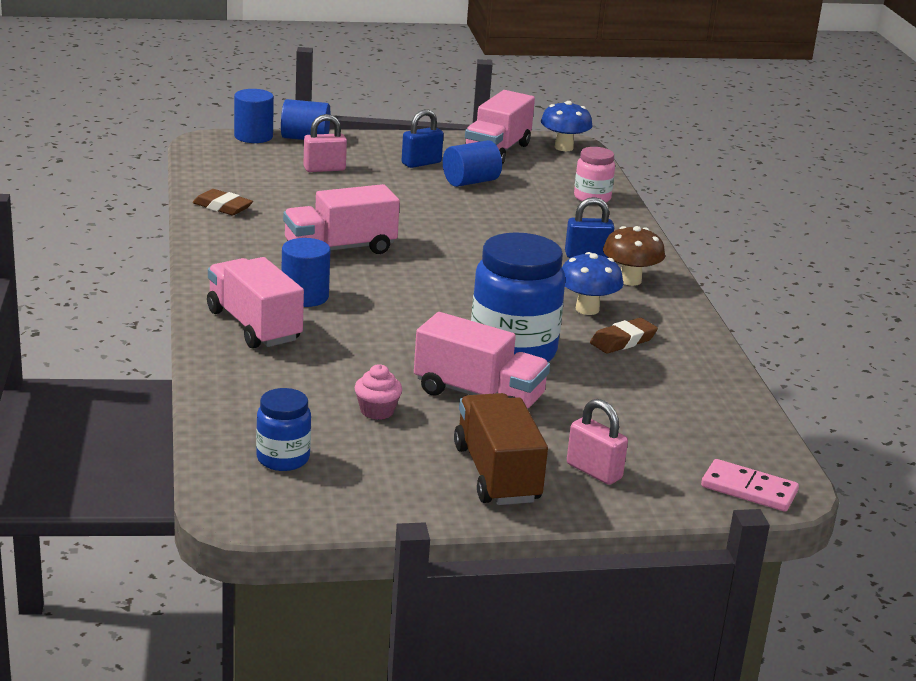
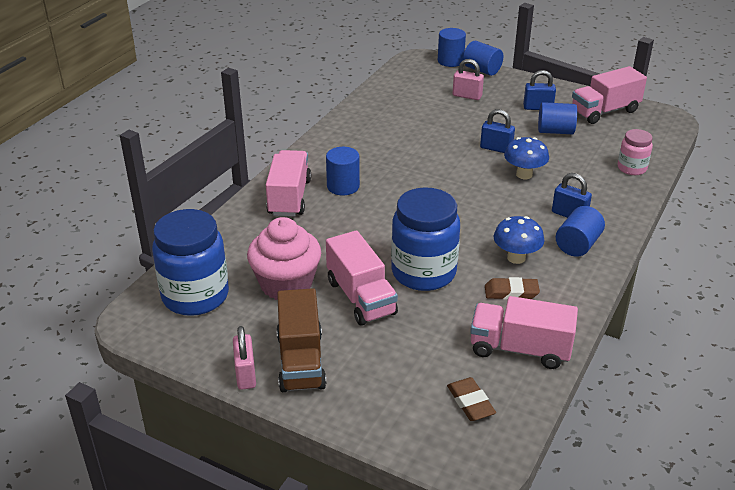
camera: 40 degrees right, 10 degrees up
(222, 207) = (371, 107): brown eraser -> brown eraser (470, 402)
(283, 458) = (195, 296): blue jar -> blue jar, size x1.90
(340, 249) = (405, 158): pink truck -> pink truck (520, 349)
(377, 411) = (286, 284): pink cupcake -> pink cupcake, size x2.19
(429, 214) = (496, 148): none -> blue padlock
(497, 474) = (301, 361): brown truck -> brown truck turned 150 degrees clockwise
(563, 147) = (660, 121): blue mushroom -> blue mushroom (524, 174)
(594, 471) = (364, 386): pink padlock -> pink padlock (245, 374)
(630, 280) = (577, 245): brown mushroom -> blue cylinder
(749, 489) = (453, 451): pink domino -> none

